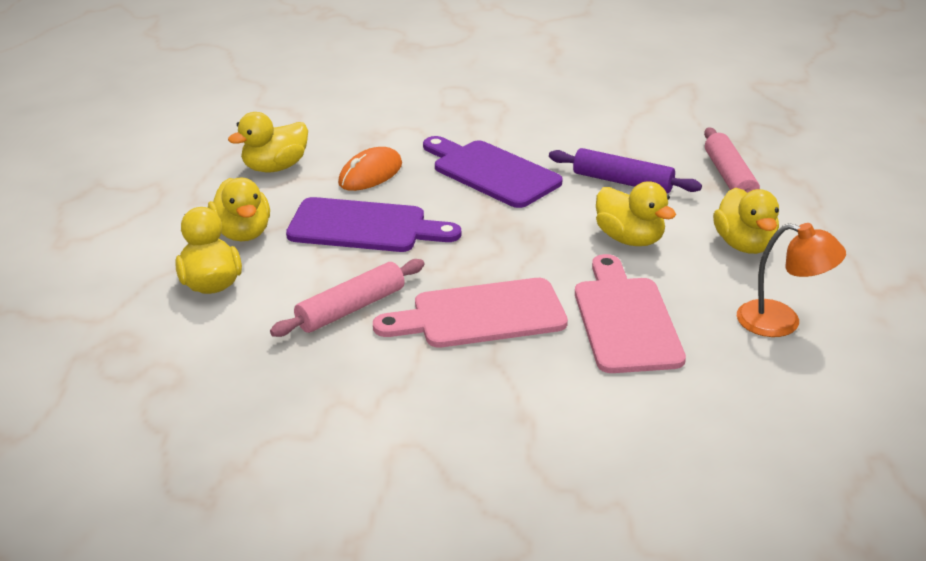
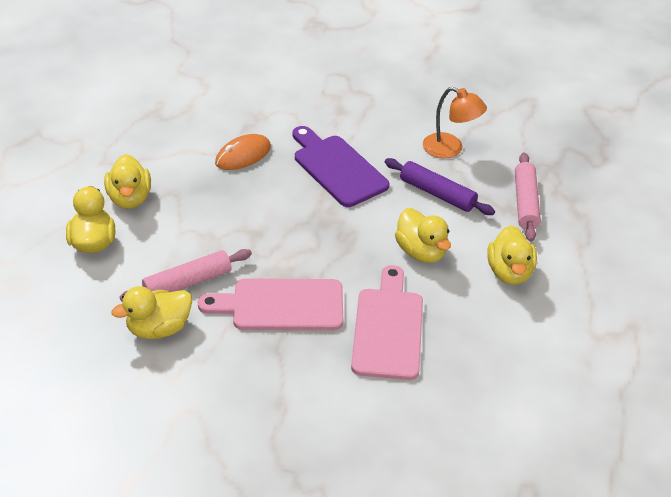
camera: 10 degrees right, 10 degrees up
(275, 167) = (172, 137): yellow duck -> yellow duck (159, 328)
(364, 227) = (222, 207): purple cutting board -> none
(782, 322) = (508, 351): orange lamp -> orange lamp (450, 149)

